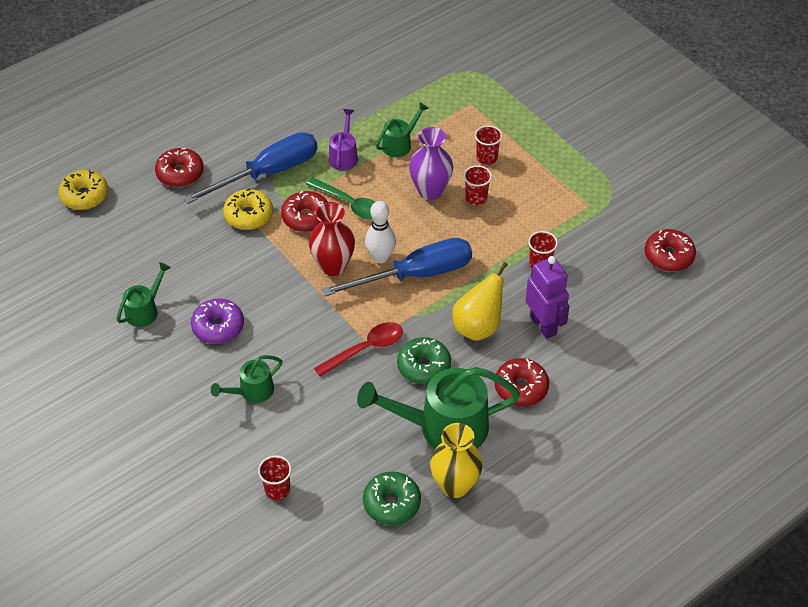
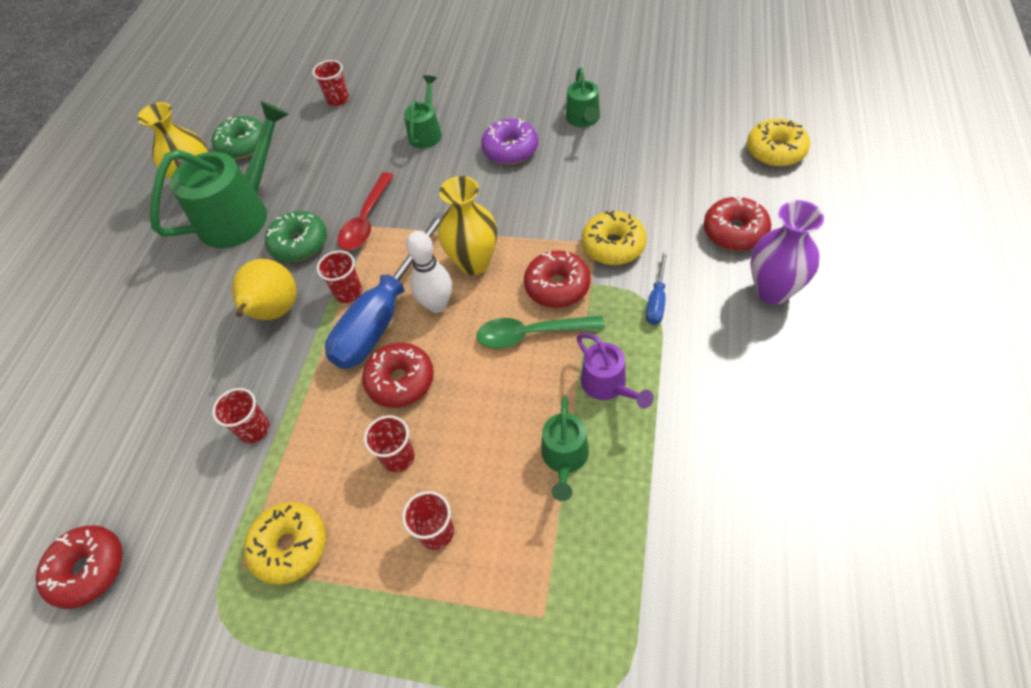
camera: 145 degrees right, 5 degrees up
(268, 173) = (657, 300): blue screwdriver -> blue screwdriver, size x0.44
(333, 266) = (474, 262): red vase -> yellow vase
(423, 305) = (348, 292): none -> red cup
(430, 191) = (461, 422): purple vase -> purple vase (772, 290)
(521, 388) = (191, 289): red donut -> red donut (400, 381)
(543, 325) = (205, 362): purple robot -> none
(559, 198) = (290, 546): none -> yellow donut

